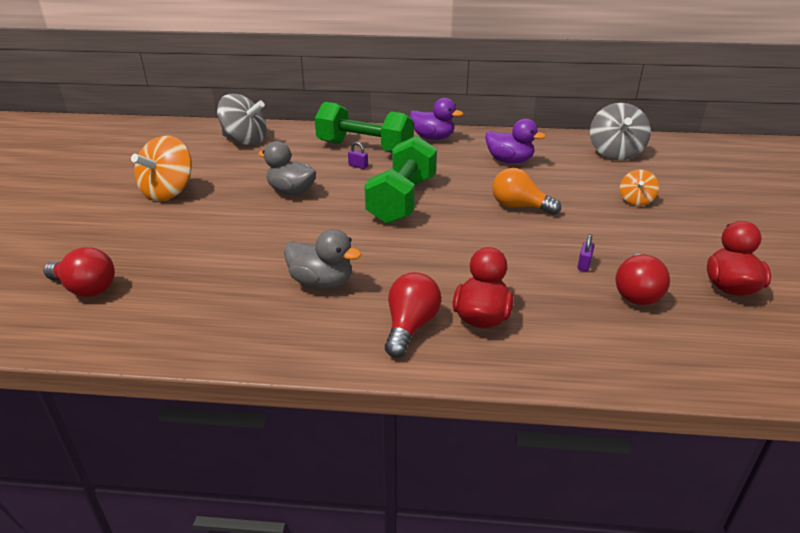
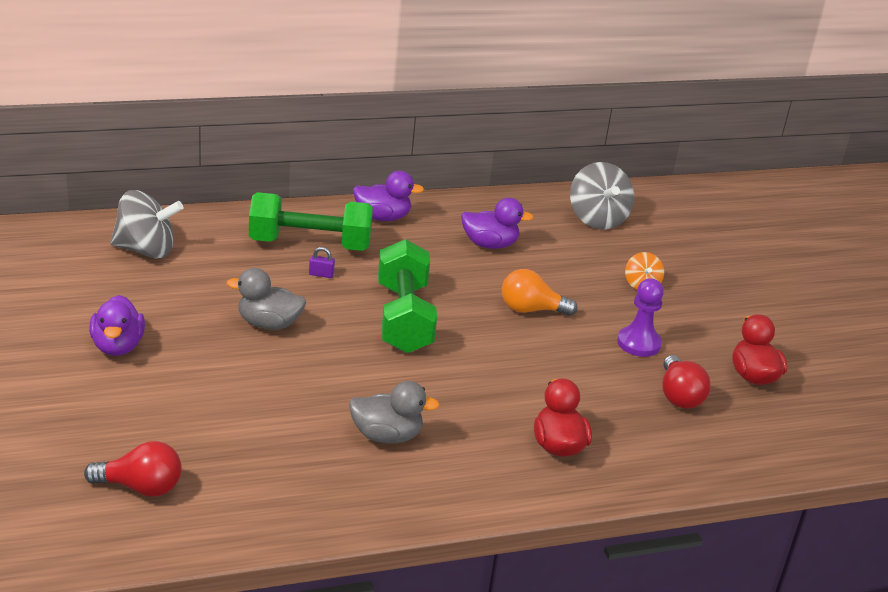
camera: 25 degrees left, 0 degrees up
(169, 192) = (118, 346): orange spinning top -> purple duck
(410, 327) = (500, 467): red light bulb -> none
(584, 264) = (622, 372): purple padlock -> none
(612, 244) = (638, 343): none -> purple pawn

